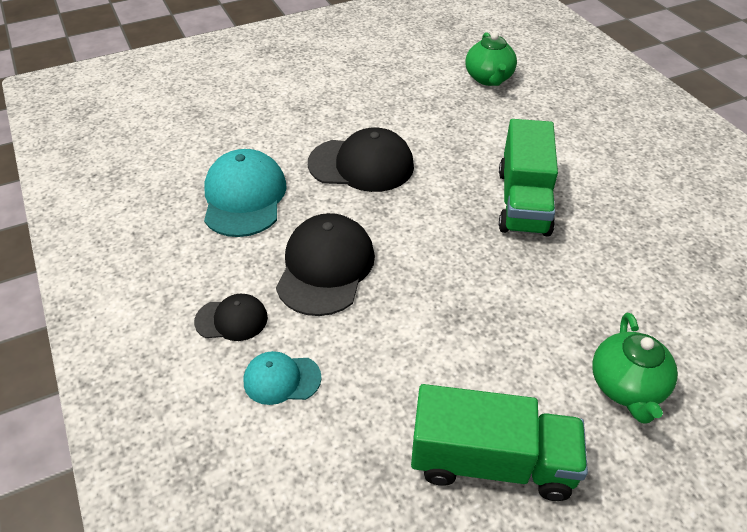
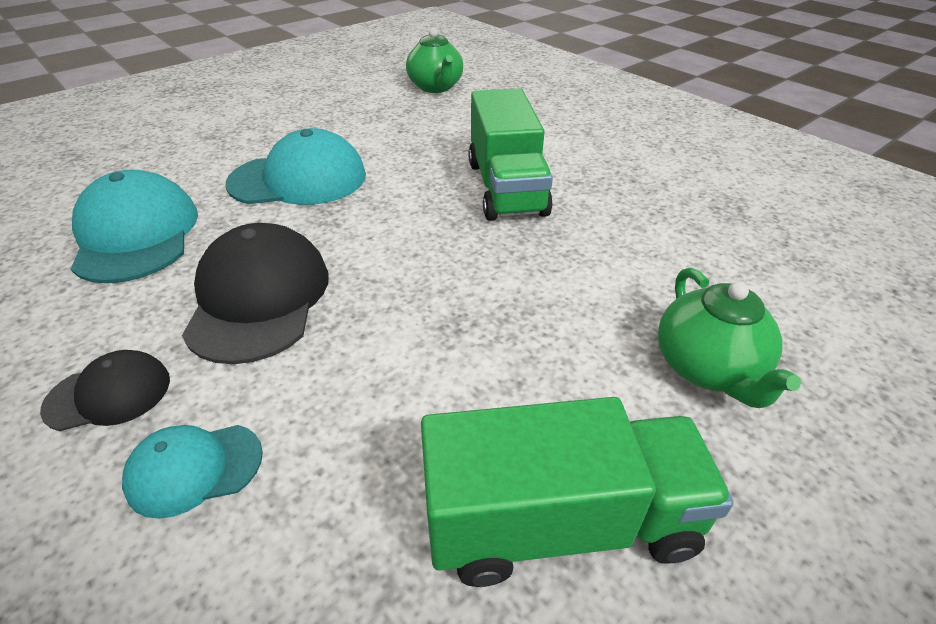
camera: 15 degrees left, 5 degrees down
(361, 165) = (298, 179): black cap -> turquoise cap

